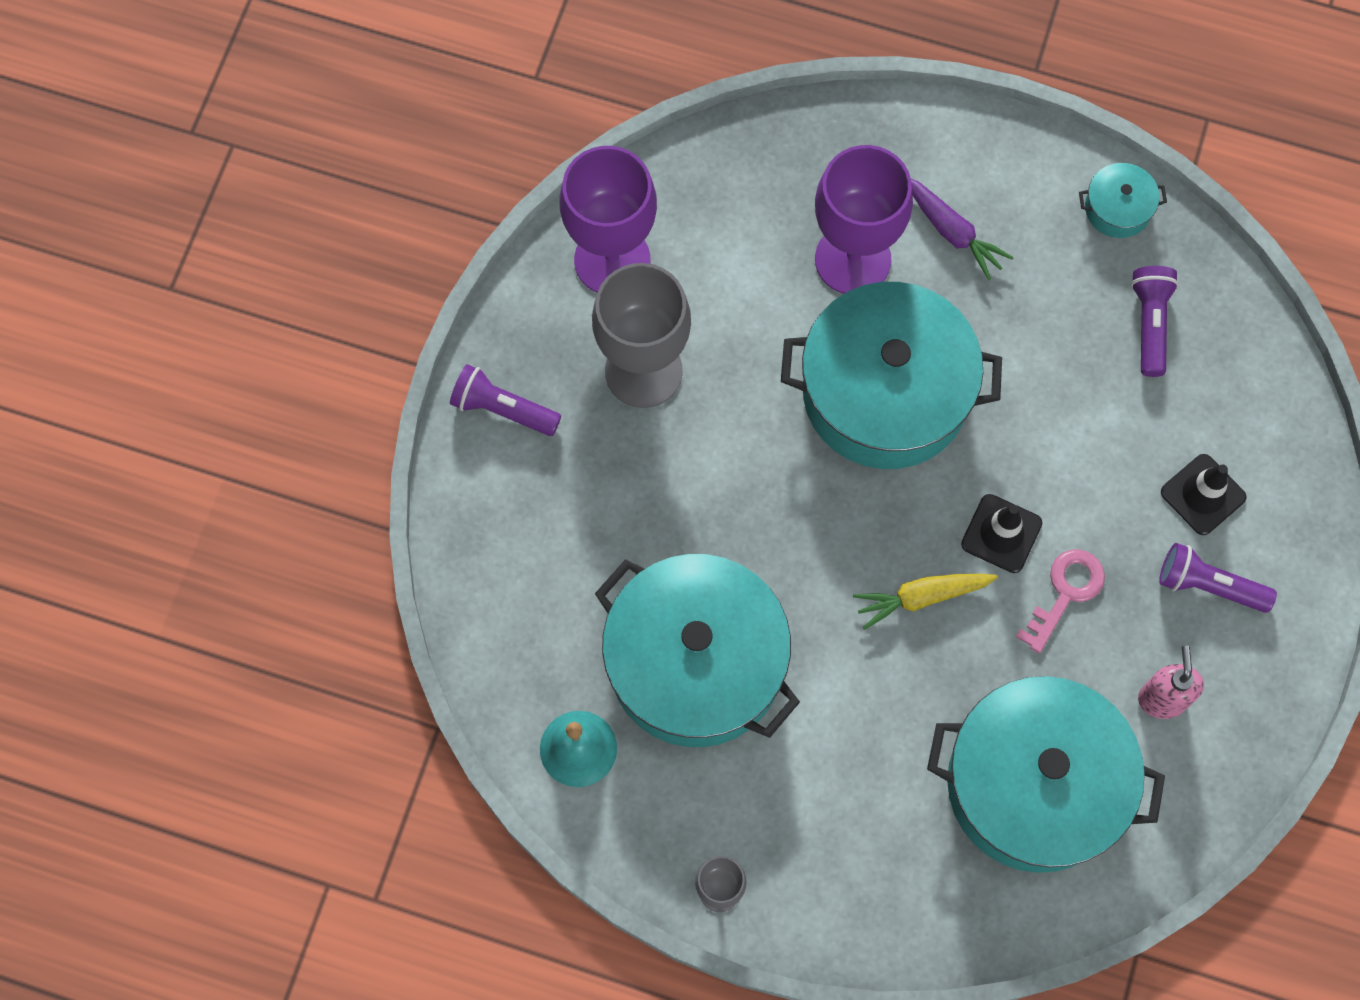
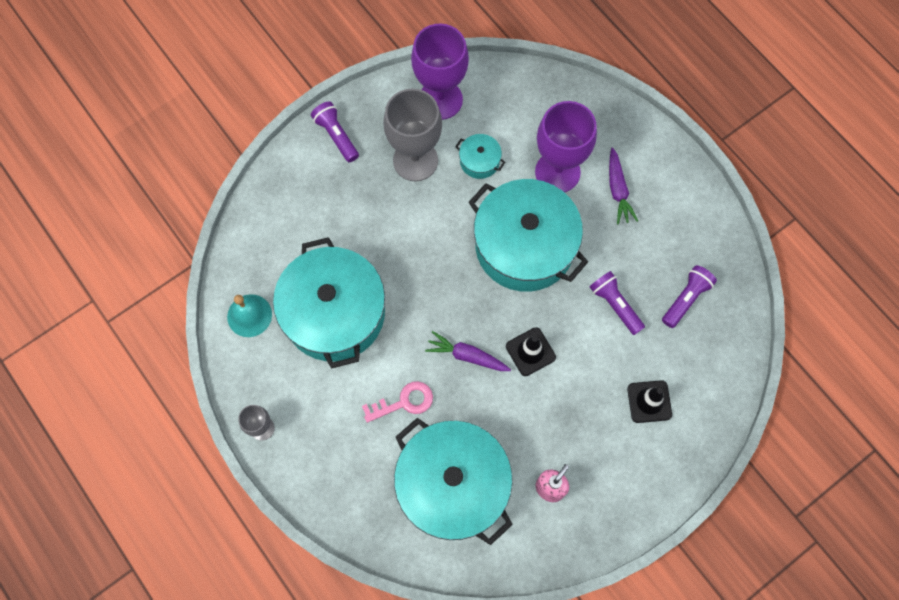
camera: 35 degrees right, 0 degrees up
(922, 597) = (467, 356): yellow carrot -> purple carrot
(1065, 593) = (540, 402): pink key -> pink key (404, 402)
(1117, 208) = (712, 232): turquoise pot -> turquoise pot (479, 161)
(1208, 585) = (617, 448): purple flashlight -> purple flashlight (615, 305)

